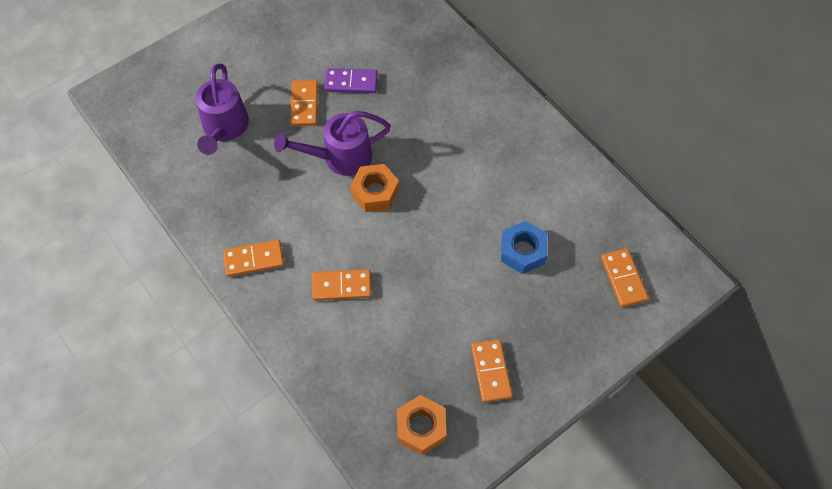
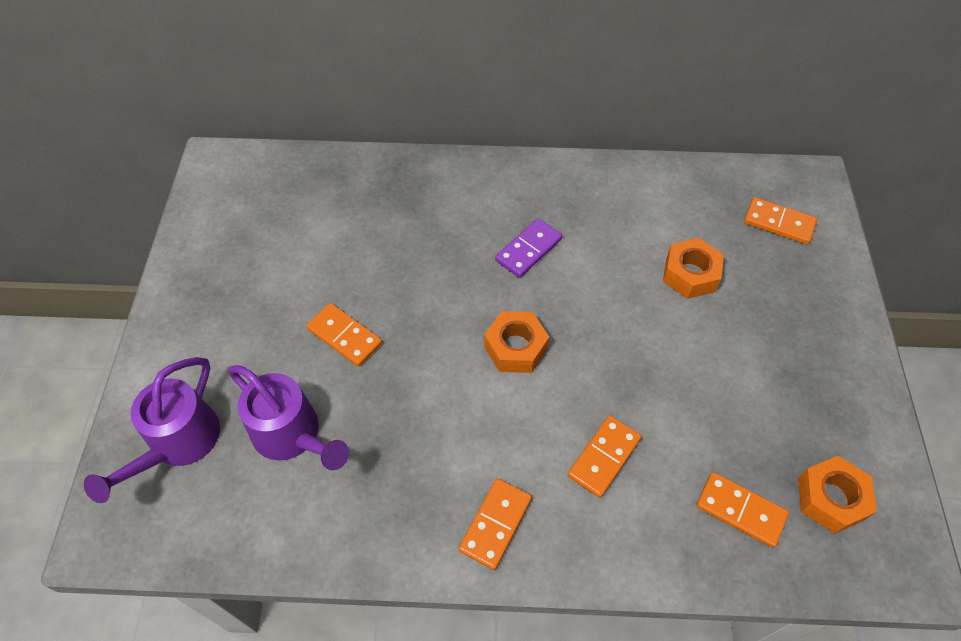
camera: 50 degrees left, 5 degrees down
(339, 157) = (442, 350): purple watering can -> purple watering can (177, 444)
(351, 82) = (362, 277): purple domino -> purple domino (528, 250)
(491, 371) = (806, 391): orange domino -> orange domino (740, 510)
(522, 251) = (690, 274): blue nut -> orange nut

